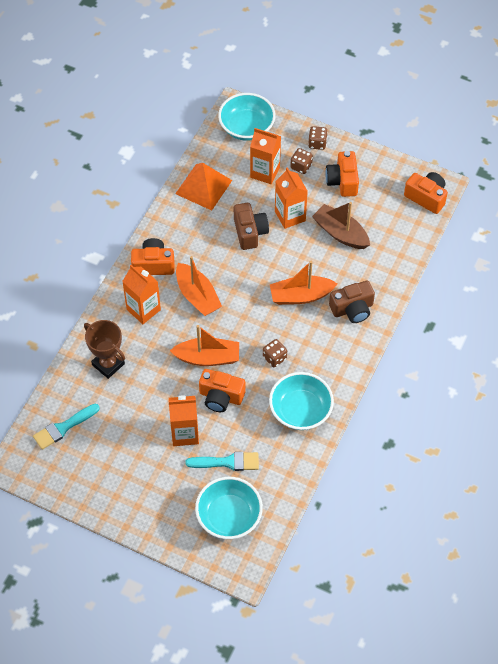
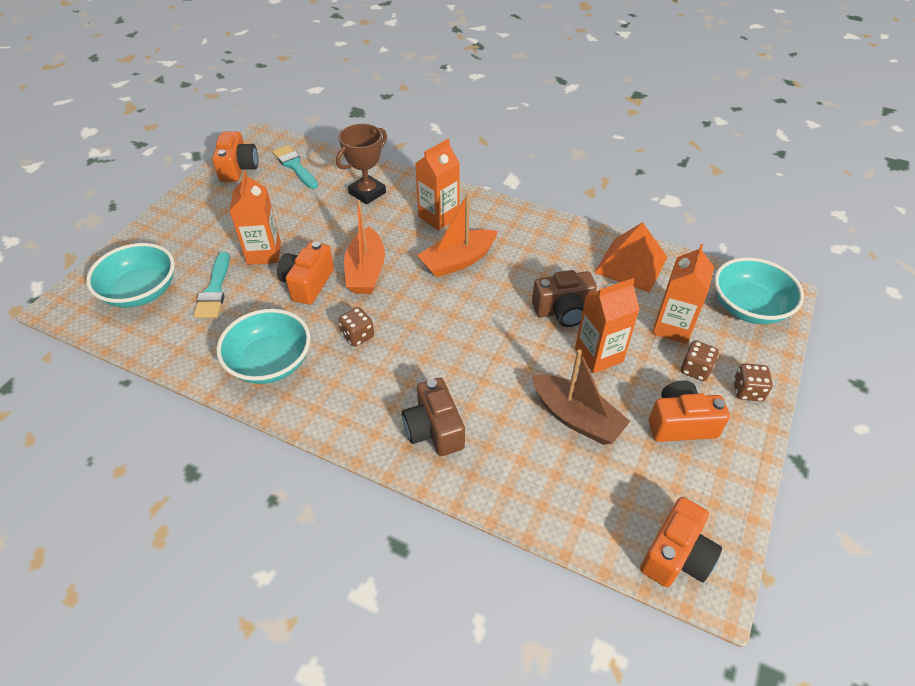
camera: 90 degrees right, 10 degrees down
(153, 264) = (503, 223): orange camera -> orange camera (238, 168)
(301, 296) = (458, 366): orange boat -> none
(340, 233) = (576, 418): brown boat -> brown boat turned 90 degrees clockwise

